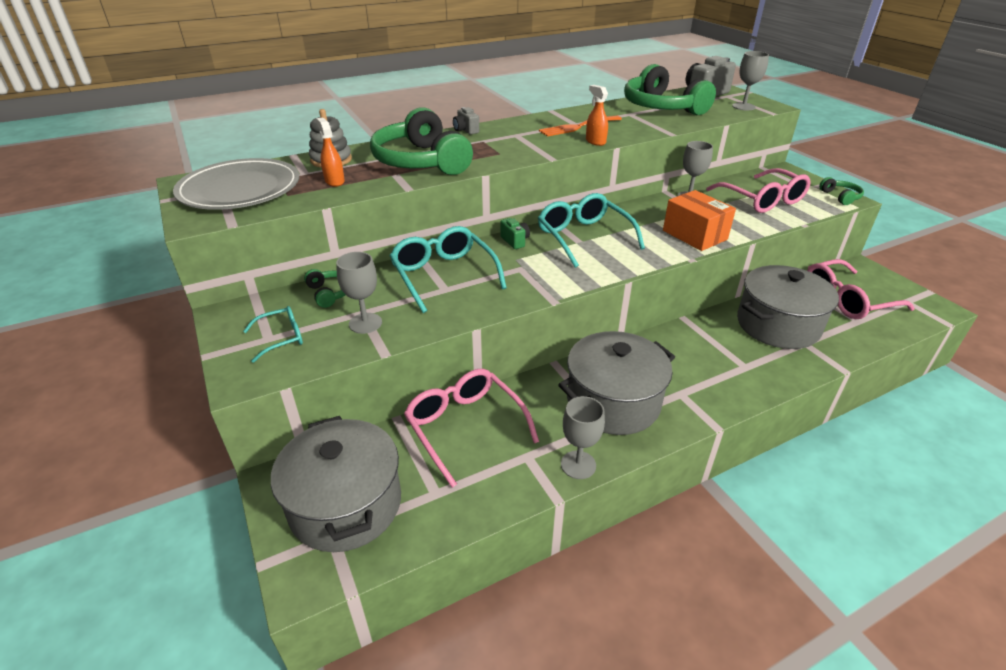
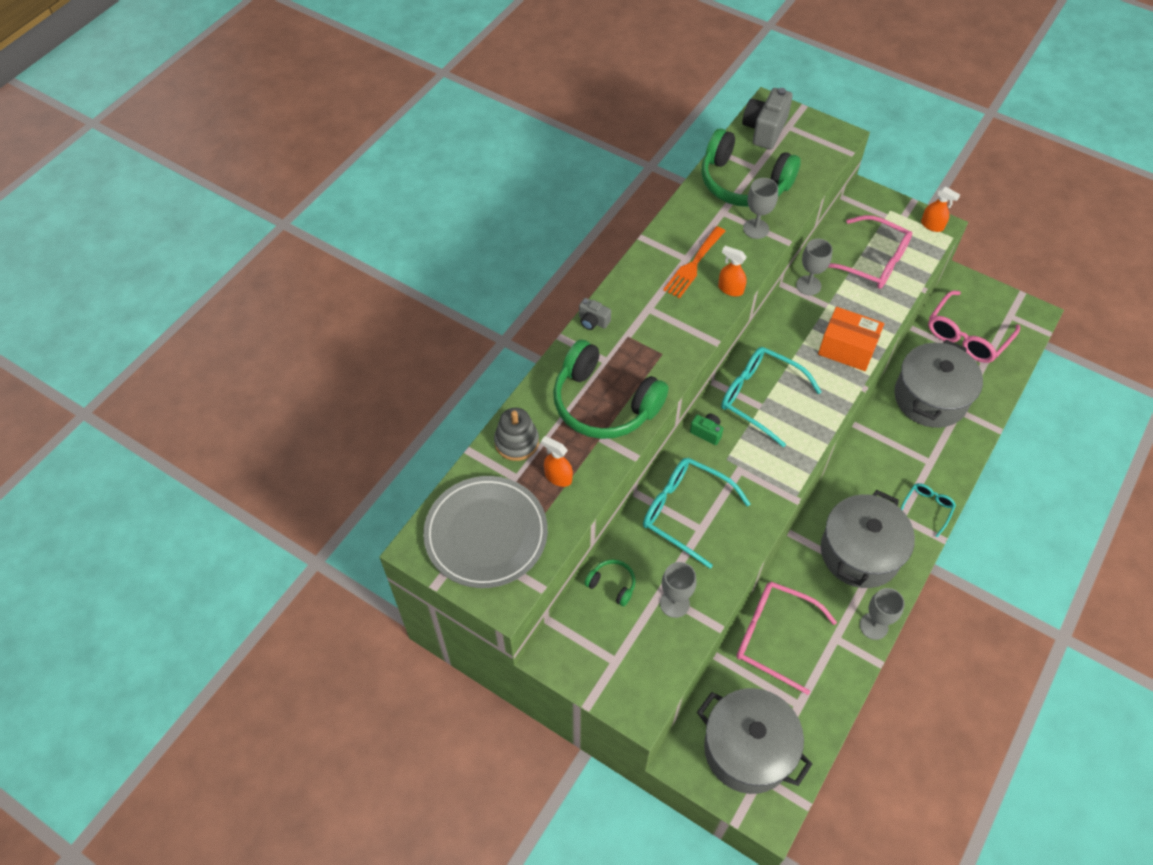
camera: 30 degrees left, 20 degrees up
(281, 338) = (626, 655): turquoise glasses -> turquoise glasses (927, 508)
(743, 106) = (817, 148): grey goblet -> grey goblet (756, 229)
(840, 197) = (932, 225): green headphones -> orange spray bottle

